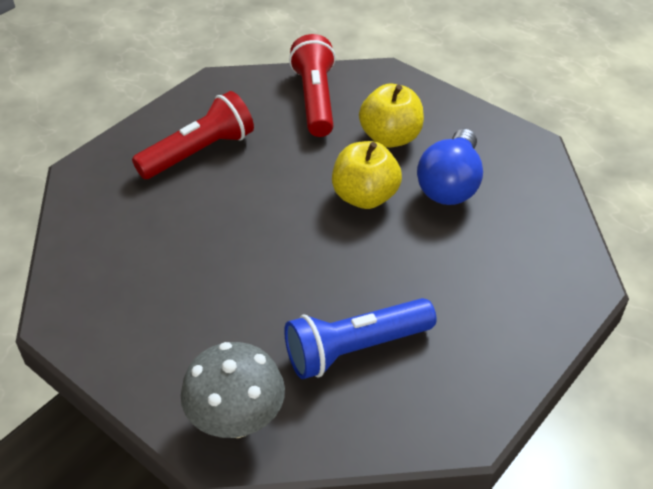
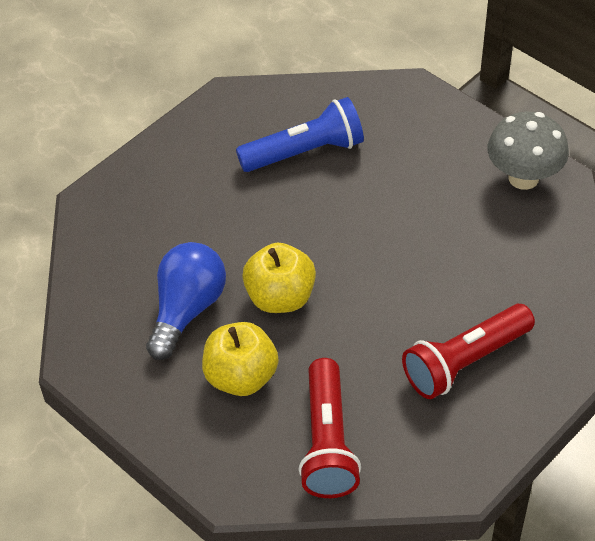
camera: 175 degrees left, 5 degrees up
(237, 421) = (399, 104): grey mushroom -> grey mushroom (523, 178)

